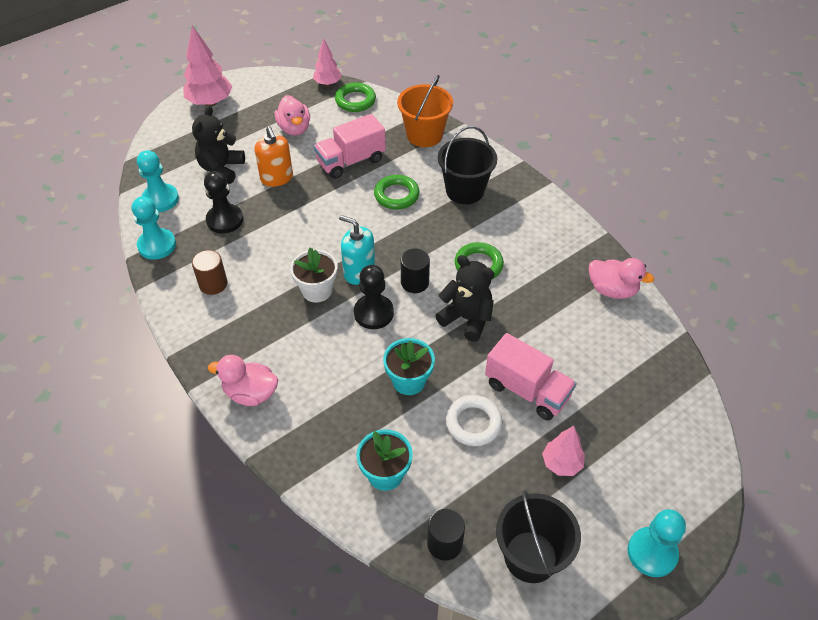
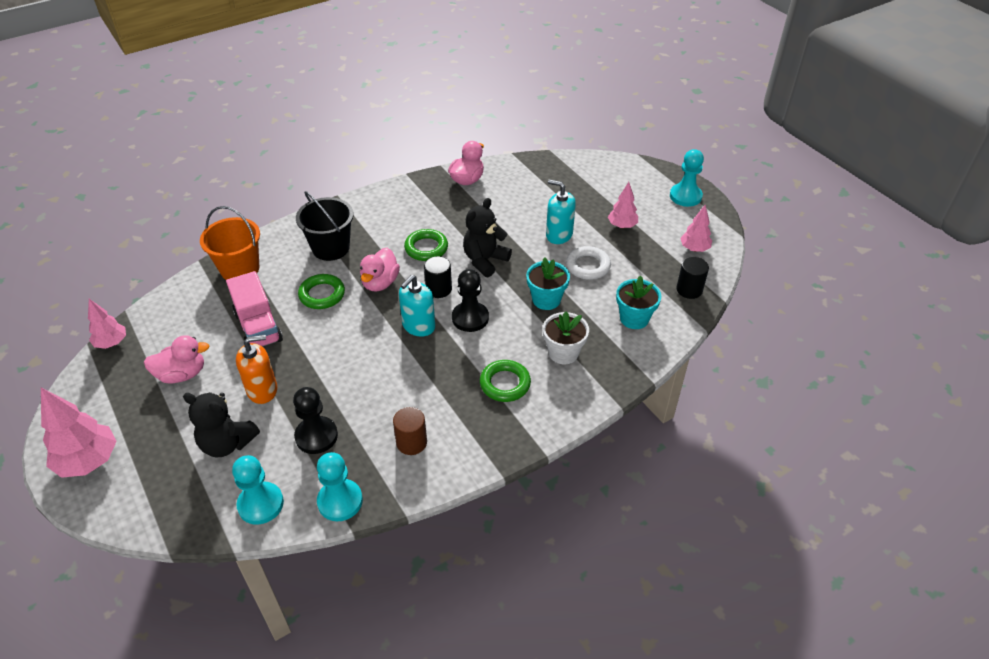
camera: 85 degrees left, 5 degrees down
(250, 393) = (553, 406): pink duck -> pink duck (380, 283)
(317, 290) = (436, 357): white flower pot -> white flower pot (563, 353)
(355, 100) = (157, 320): green ring -> green ring (505, 384)
(527, 390) = (559, 235): pink truck -> turquoise soap dispenser
(530, 556) = (694, 249): black bucket -> pink tree

